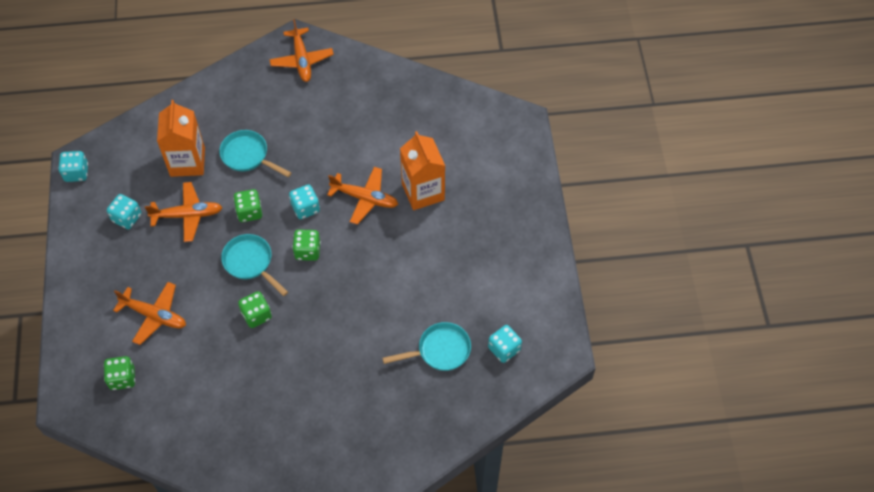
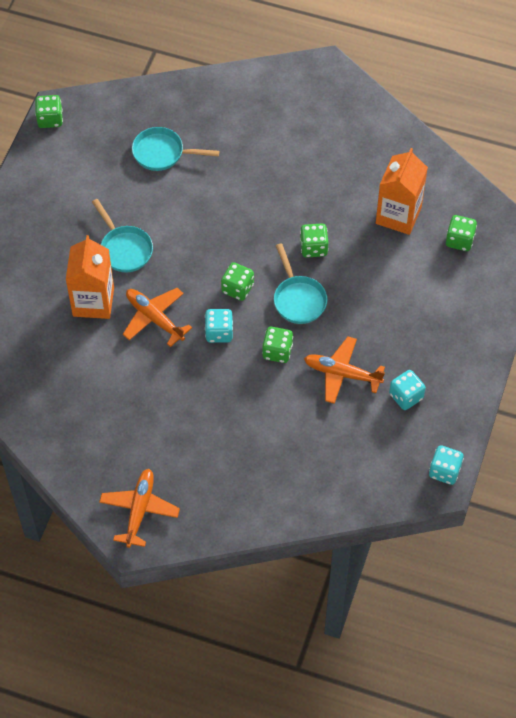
camera: 155 degrees left, 0 degrees up
(154, 315) = (411, 285): orange plane -> none
(187, 162) = (320, 434): orange carton -> orange carton (398, 215)
(248, 156) = (252, 414): turquoise pan -> turquoise pan (124, 249)
(504, 349) = (106, 133): turquoise dice -> none
(563, 341) = (50, 119): none -> green dice

